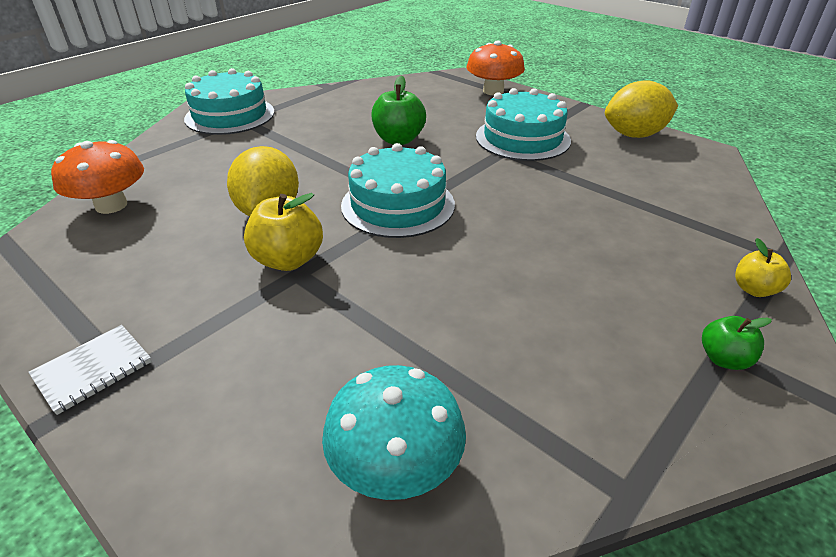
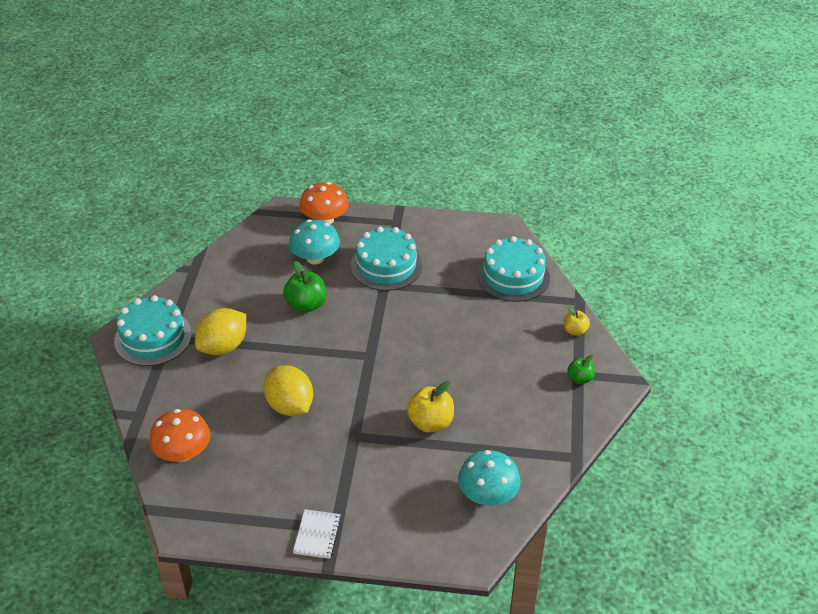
camera: 35 degrees left, 5 degrees up
(288, 260) = (340, 431): yellow apple -> yellow apple (430, 422)
(398, 205) = (361, 362): turquoise cake -> turquoise cake (513, 276)
(451, 111) = (315, 258): none -> turquoise mushroom
(634, 135) = (453, 229): yellow lemon -> yellow lemon (223, 347)

